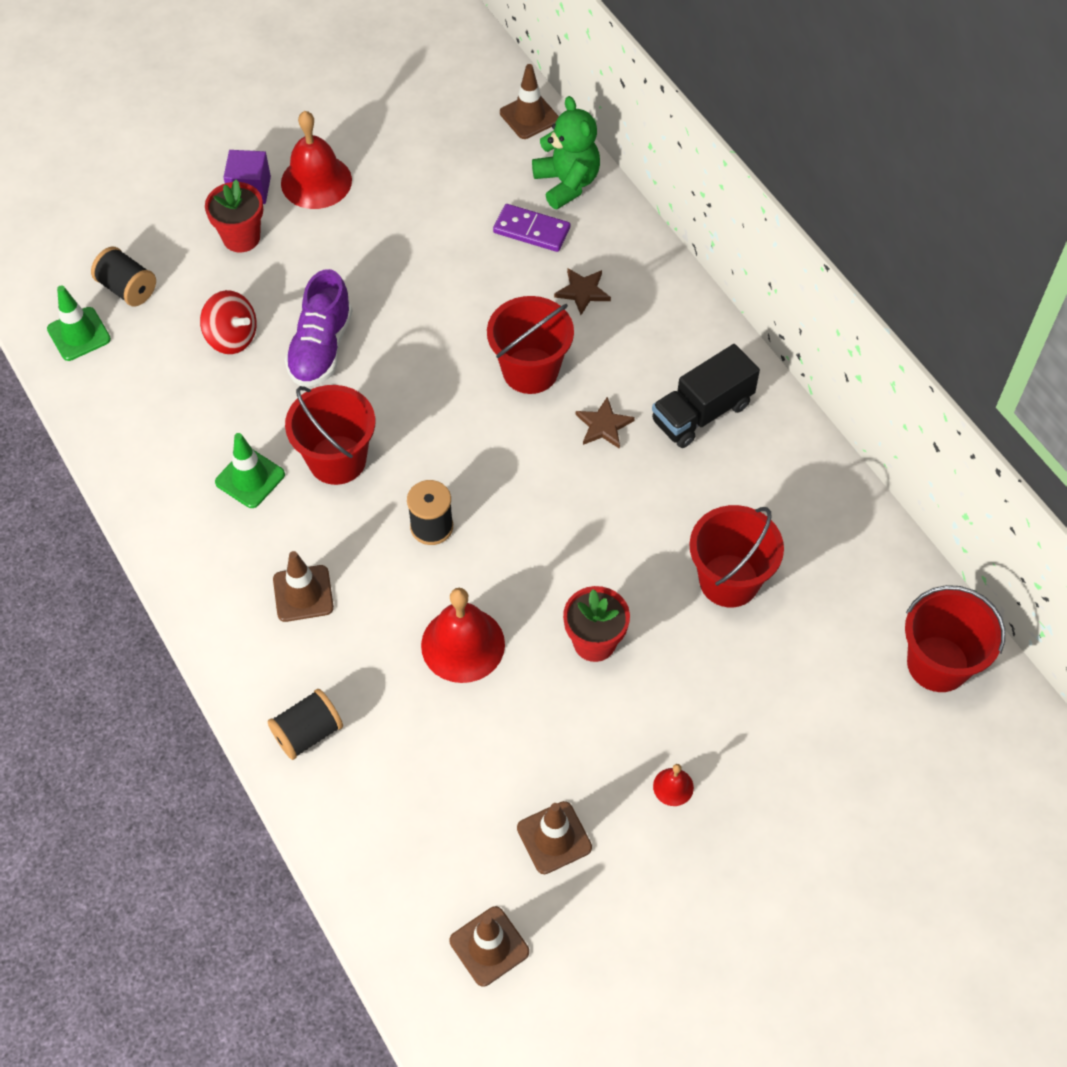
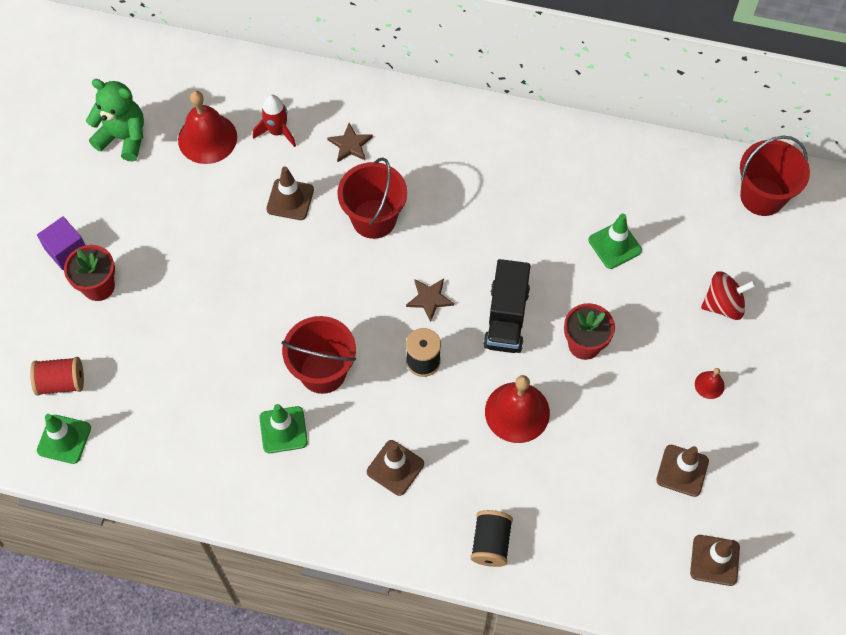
camera: 45 degrees left, 5 degrees up
(127, 288) = (61, 382): black spool -> red spool
(232, 337) = (168, 354): red spinning top -> red spinning top (723, 304)
(316, 181) = (105, 210): red bell -> red bell (207, 138)
(321, 348) = (233, 312): purple shoe -> none
(529, 116) = (194, 59): brown traffic cone -> brown traffic cone (290, 199)
(531, 230) = (277, 131): purple domino -> red rocket
(567, 183) = (265, 84): green teddy bear -> green teddy bear (123, 137)
(603, 425) = (451, 215): brown star -> brown star (429, 299)
(702, 412) = (496, 161): black truck -> black truck (506, 317)
(729, 580) = (614, 245): red bucket -> green traffic cone

